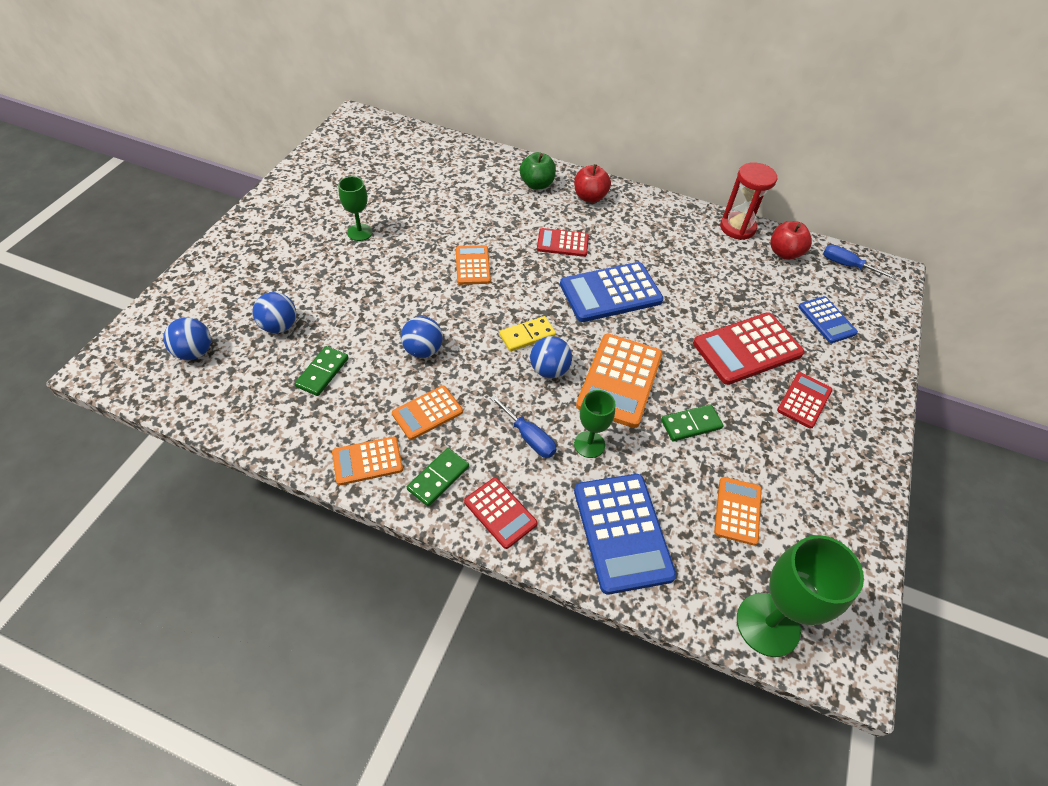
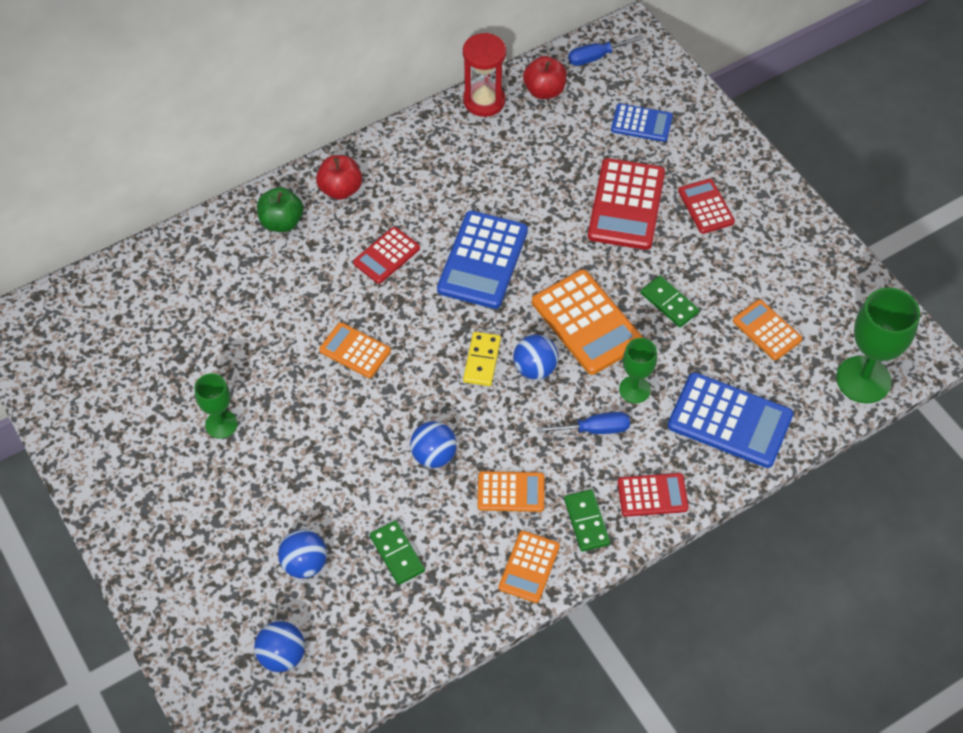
camera: 50 degrees left, 5 degrees up
(427, 413) = (511, 492): orange calculator -> orange calculator turned 90 degrees counterclockwise
(691, 424) = (669, 303): green domino -> green domino turned 60 degrees counterclockwise

